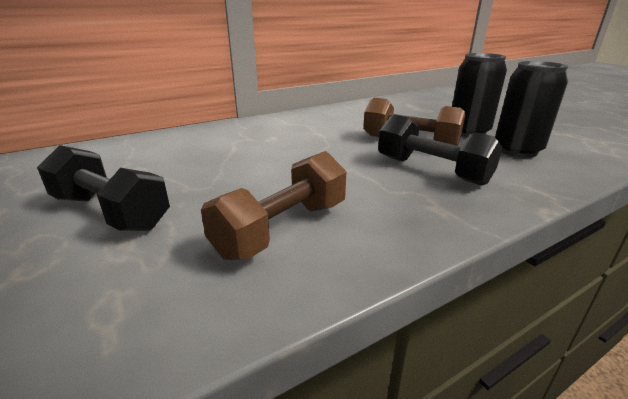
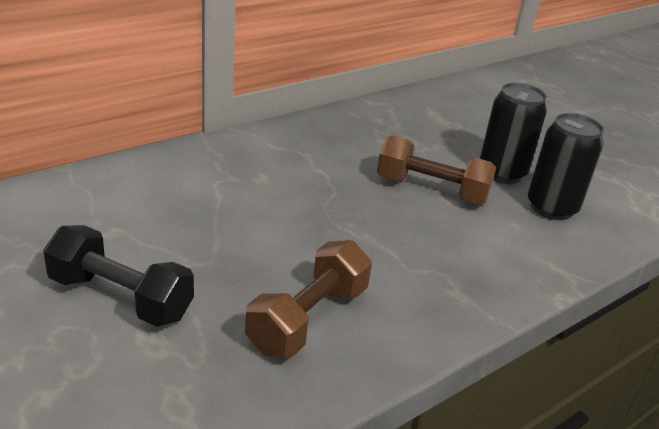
camera: 10 degrees left, 5 degrees up
(431, 170) = (455, 239): black dumbbell -> none

